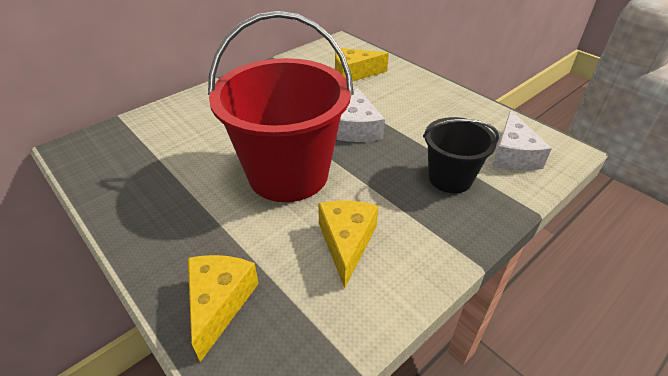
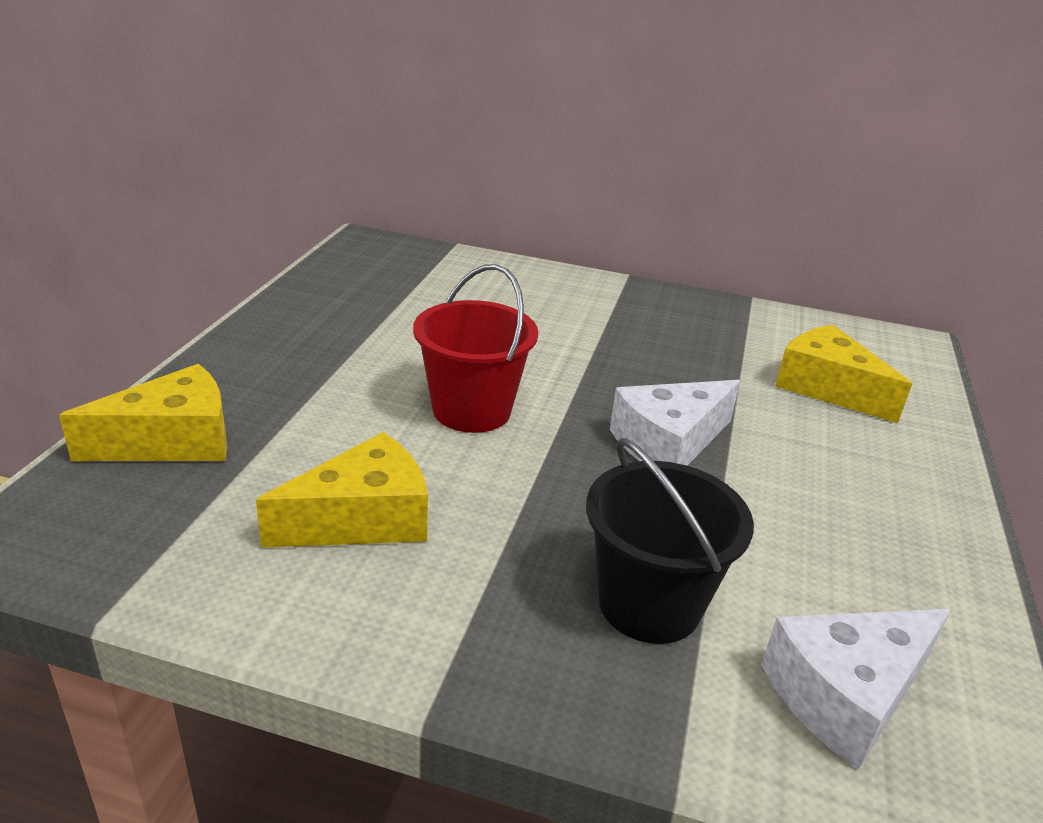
camera: 55 degrees right, 10 degrees down
(288, 174) = (471, 410): red bucket -> red bucket, size x0.54

